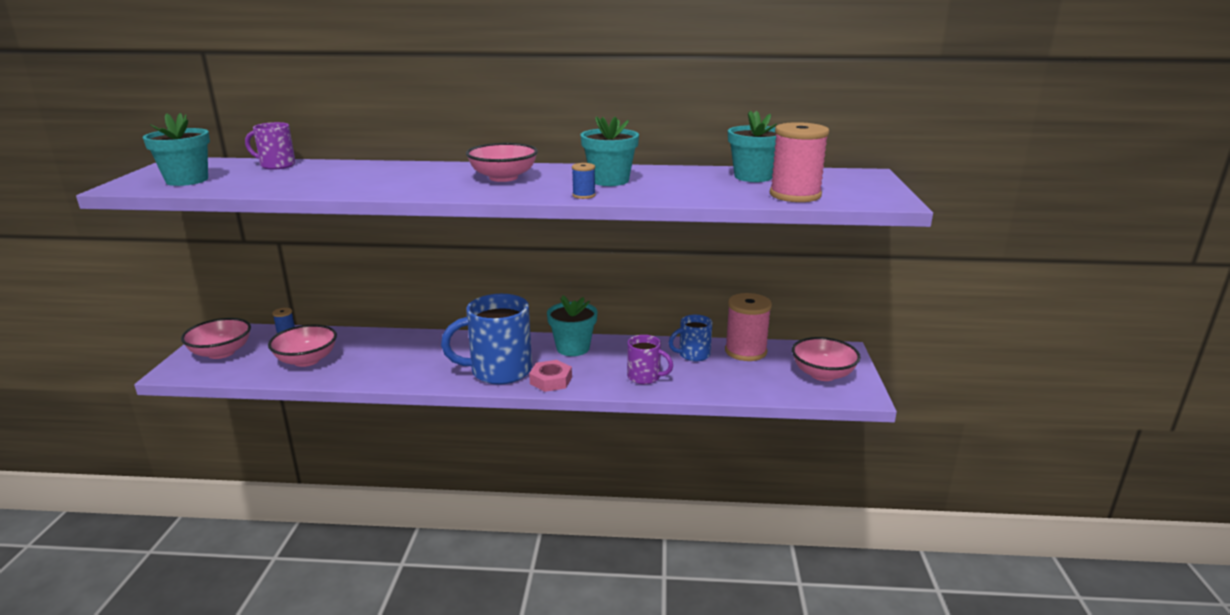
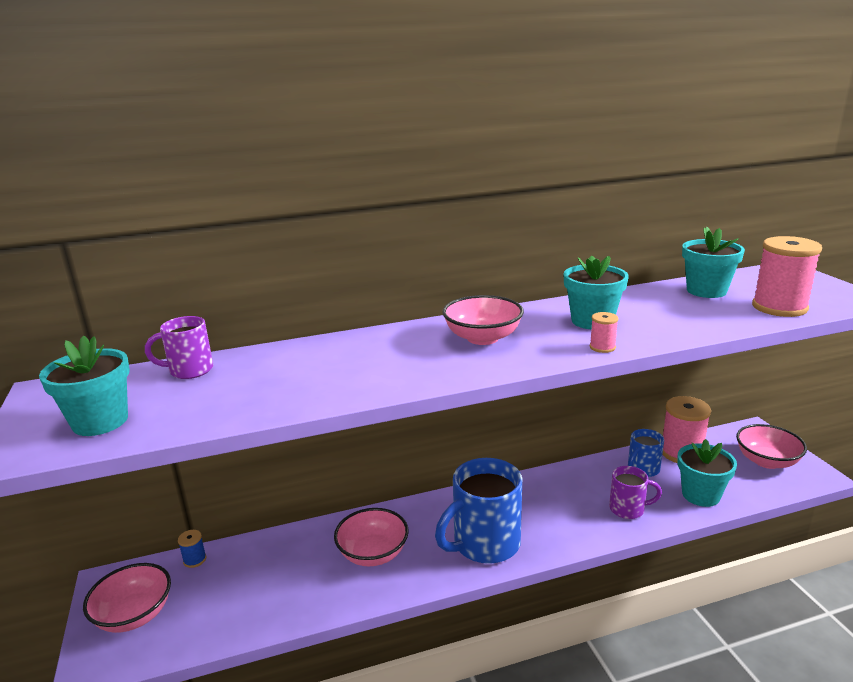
camera: 20 degrees left, 0 degrees up
(306, 360) = (255, 593): pink bowl -> pink bowl (373, 553)
(551, 380) = (546, 540): pink nut -> none
(573, 348) = (528, 492): turquoise flower pot -> turquoise flower pot (700, 495)
(584, 195) = (602, 347): blue spool -> pink spool

